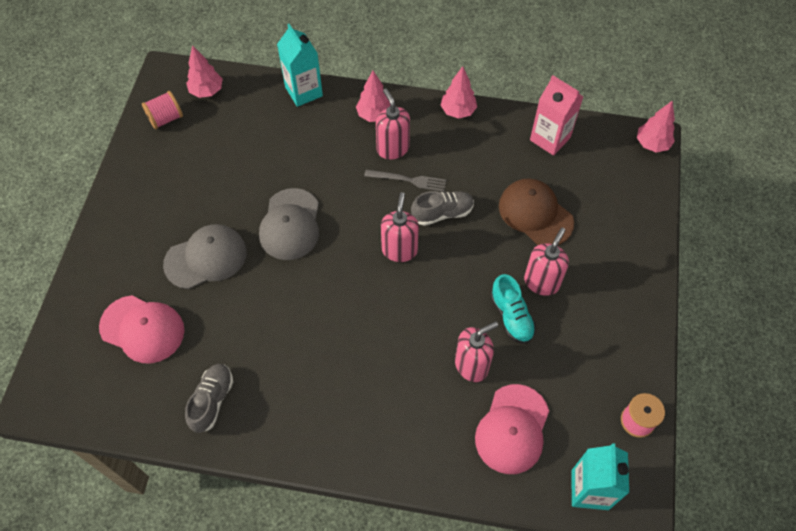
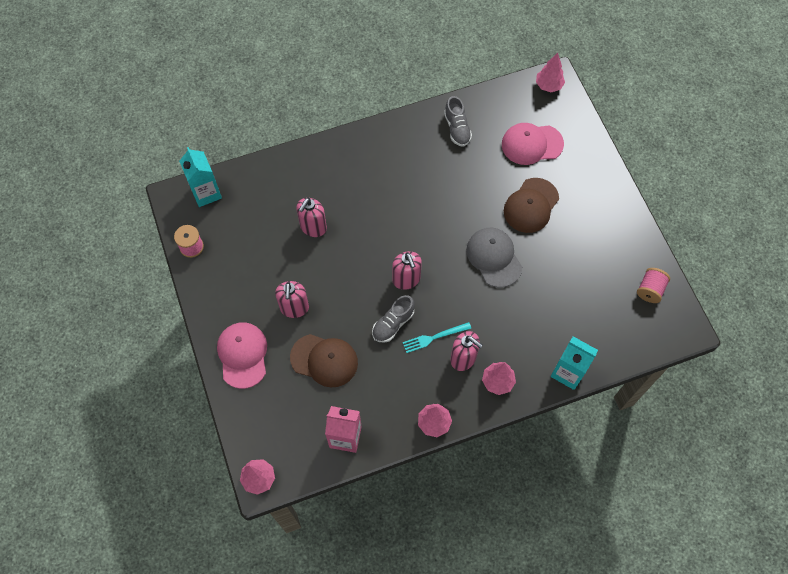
camera: 150 degrees right, 5 degrees up
(206, 258) = (531, 205): grey cap -> brown cap
(207, 91) = (641, 330): pink tree -> pink tree (548, 86)
(408, 180) = (434, 337): grey fork -> turquoise fork
(511, 316) = (303, 272): turquoise shoe -> none
(512, 429) = (268, 203): pink cap -> pink cap (243, 355)

